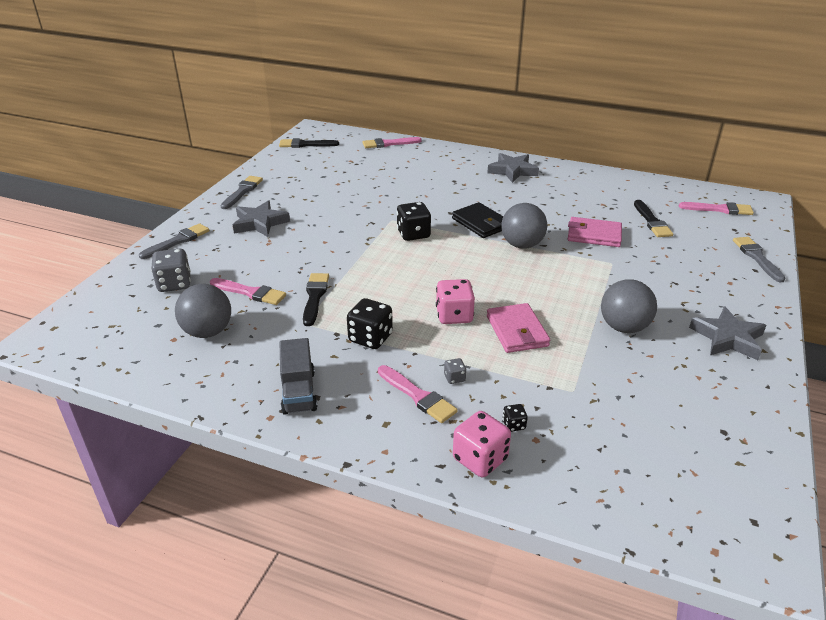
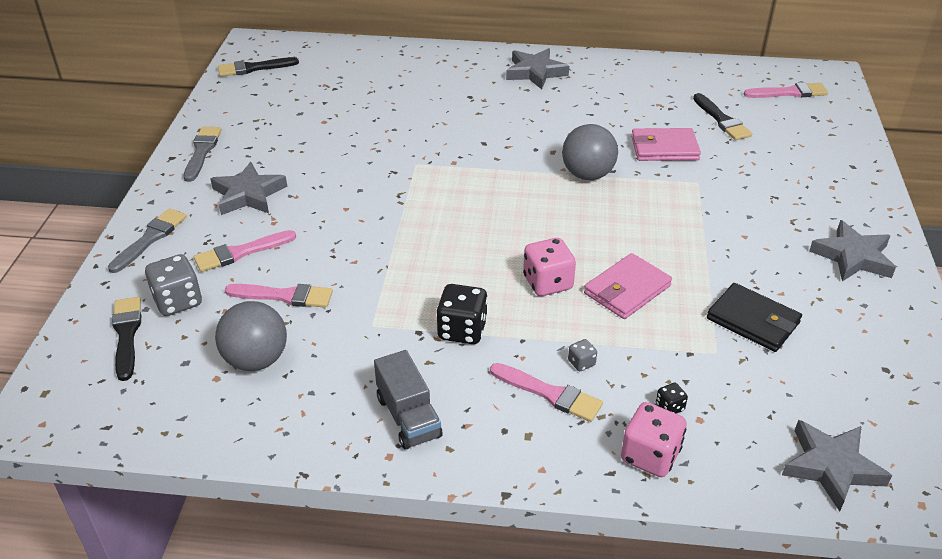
camera: 15 degrees left, 5 degrees up
(315, 297) = (369, 287): black brush -> black brush (126, 334)
(388, 144) = (363, 53): pink brush -> pink brush (241, 252)
(413, 234) = (452, 180): black dice -> none
(481, 223) = (527, 152): black wallet -> black wallet (753, 321)
(517, 331) = (627, 290): pink wallet -> pink wallet turned 75 degrees clockwise
(623, 327) = (741, 263): grey ball -> none
(639, 501) = (831, 467): none -> grey star
(757, 257) = (849, 150): grey brush -> none

